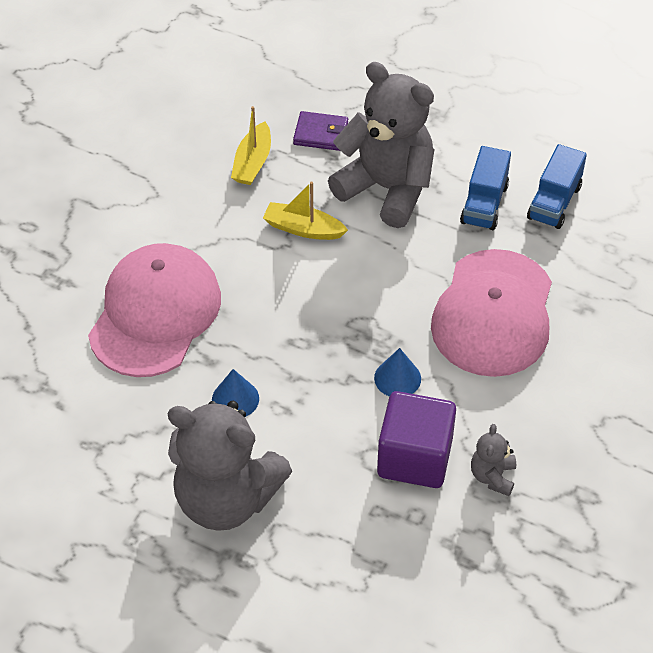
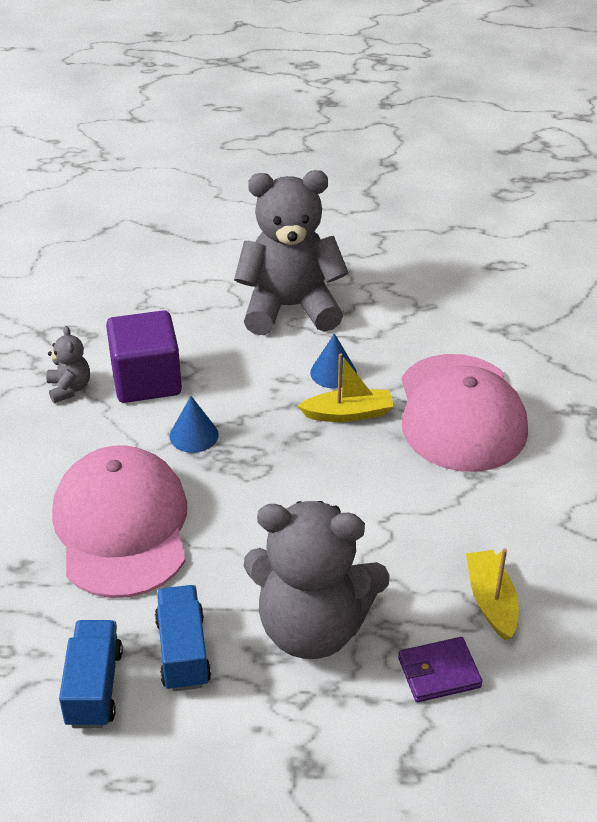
camera: 155 degrees right, 10 degrees down
(303, 229) = (377, 544): yellow boat -> yellow boat (348, 413)

